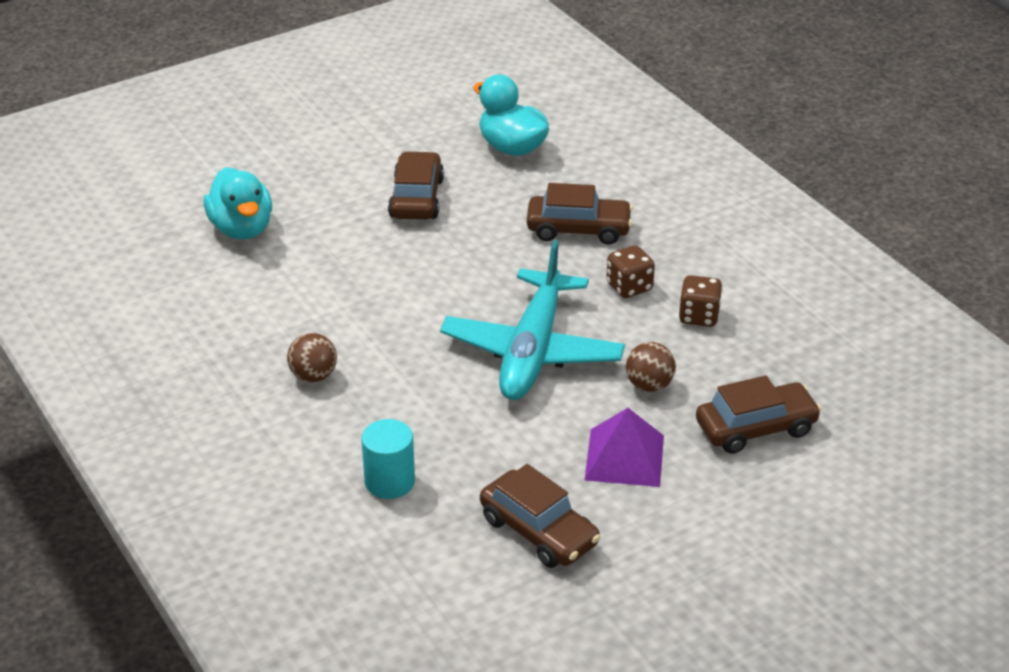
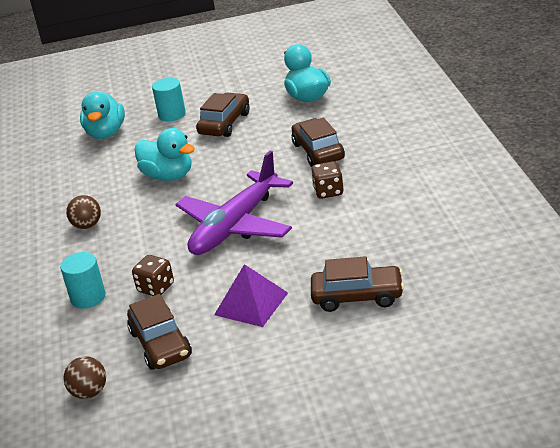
camera: 25 degrees right, 5 degrees down
(326, 190) = (172, 114): none -> turquoise cylinder
(385, 287) = (168, 176): none -> turquoise duck
(532, 351) = (235, 226): turquoise plane -> purple plane
(578, 229) = (318, 151): brown car -> brown car turned 135 degrees counterclockwise
(649, 385) = (300, 258): brown ball -> brown ball (89, 392)
(699, 316) = (365, 216): brown dice -> brown dice (156, 288)

